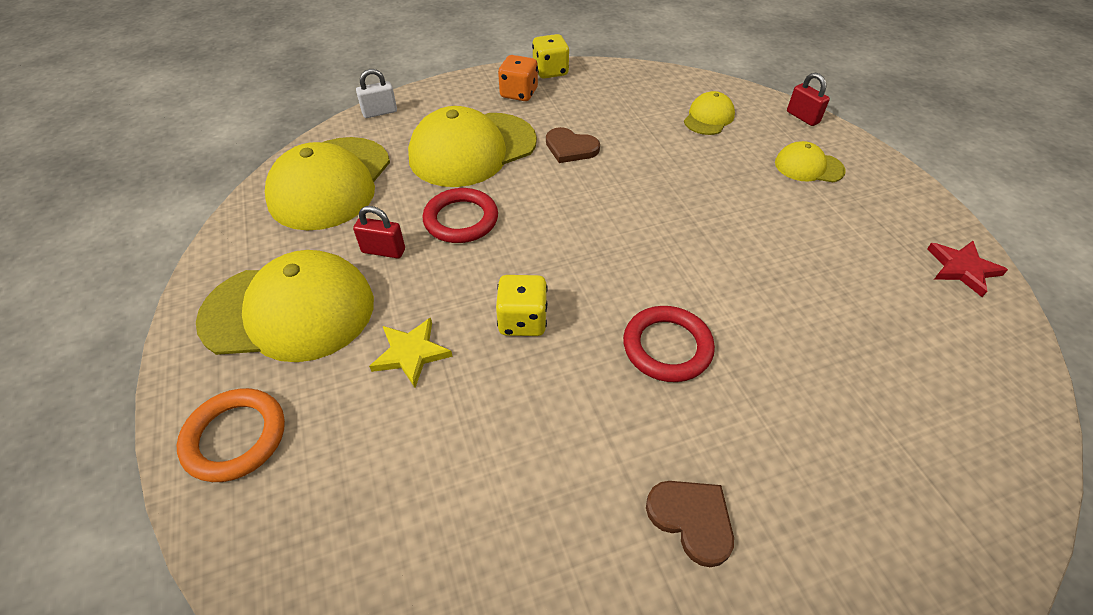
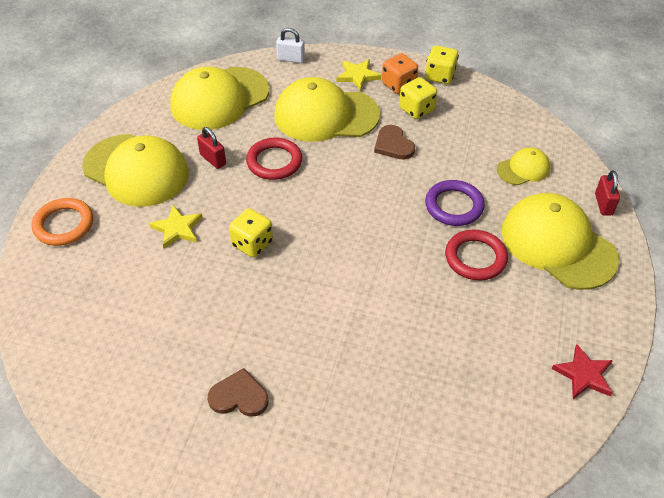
camera: 35 degrees right, 0 degrees up
(469, 101) = (358, 76): none -> yellow star
(559, 107) = (416, 109): none -> yellow dice
(667, 347) = (319, 305): red ring -> red ring (475, 258)
(686, 177) = (454, 206): none -> purple ring
(692, 519) = (239, 396): brown heart -> brown heart turned 75 degrees counterclockwise
(808, 167) = (558, 244): yellow cap -> yellow cap, size x2.03

